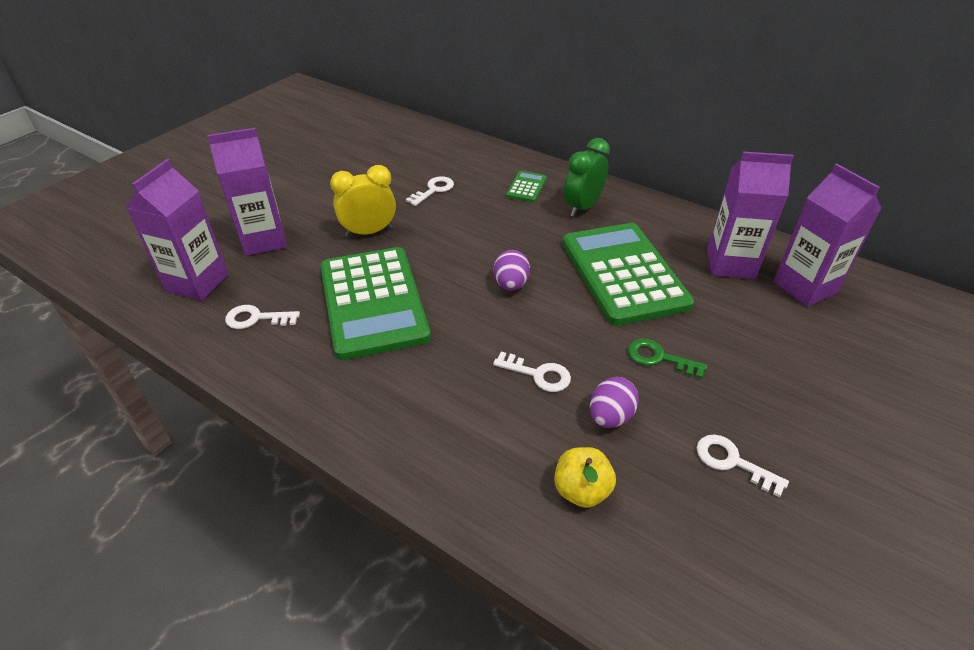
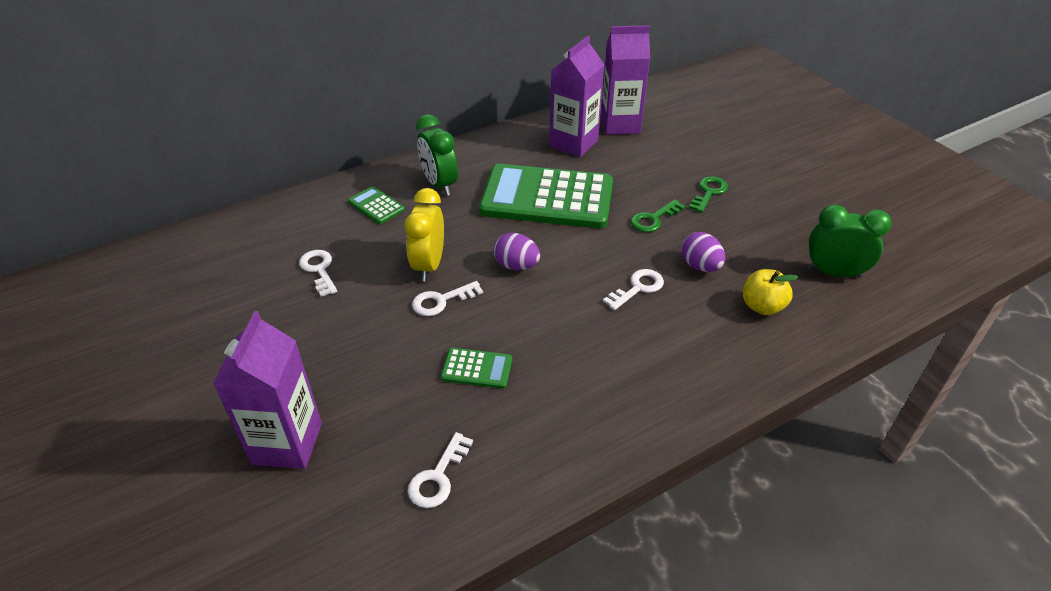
camera: 65 degrees left, 0 degrees up
(197, 283) = (324, 530): purple carton -> none
(369, 232) = (353, 342): yellow clock -> yellow clock (429, 265)
(373, 302) = (477, 369): green calculator -> green calculator, size x0.41
(703, 561) = (834, 273): none -> green clock
(732, 462) = (763, 227): white key -> white key (441, 301)
(753, 394) = (709, 193): none -> green key

